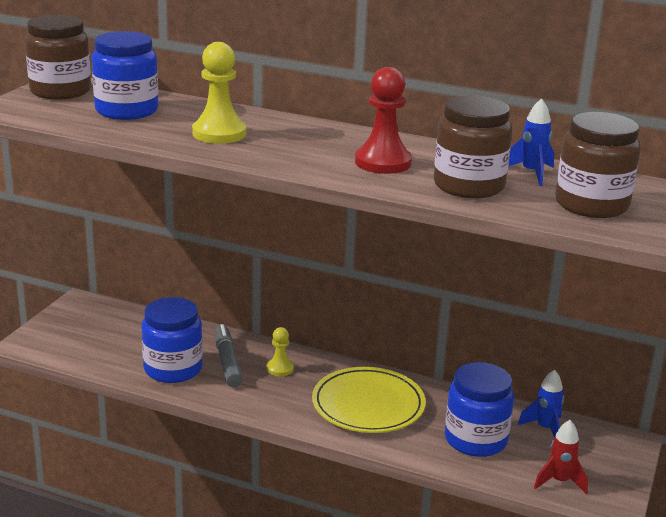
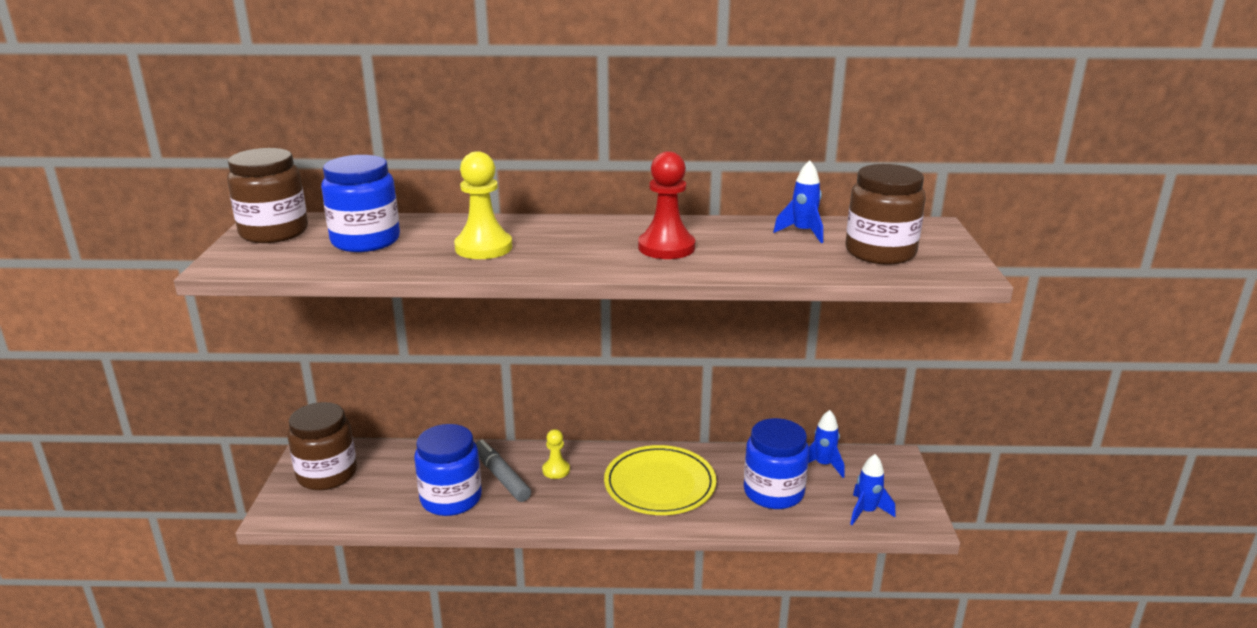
camera: 20 degrees left, 0 degrees up
(469, 186) = (763, 255): brown jar -> brown jar (327, 474)
(559, 481) = (866, 512): red rocket -> blue rocket

